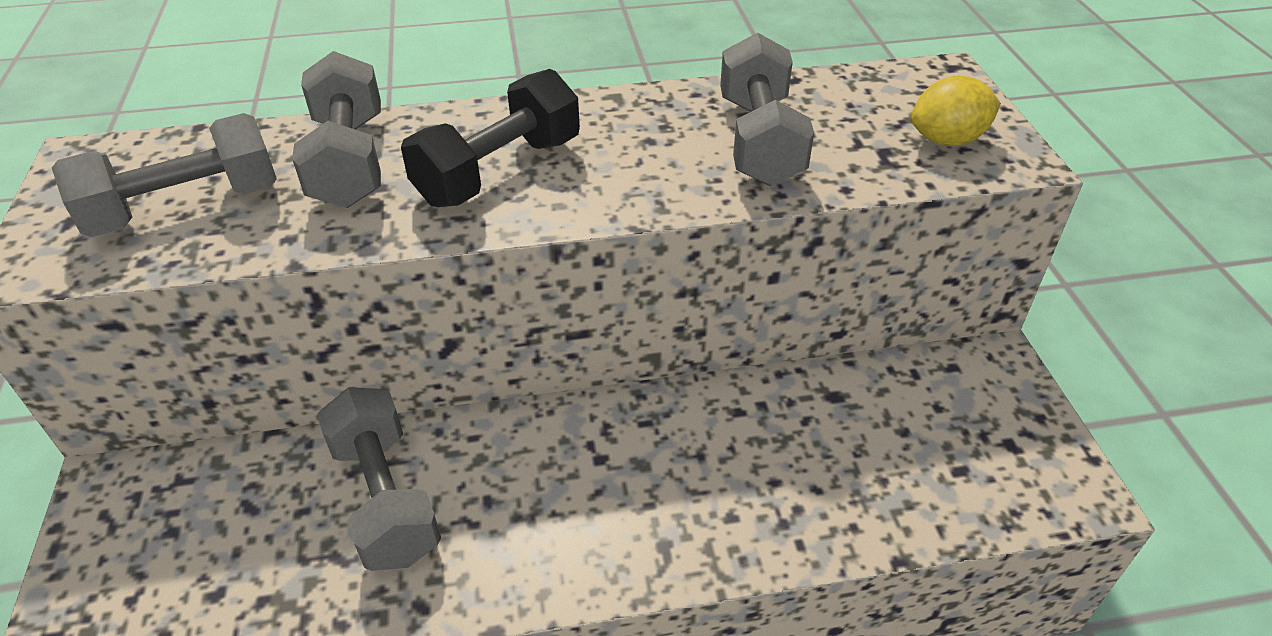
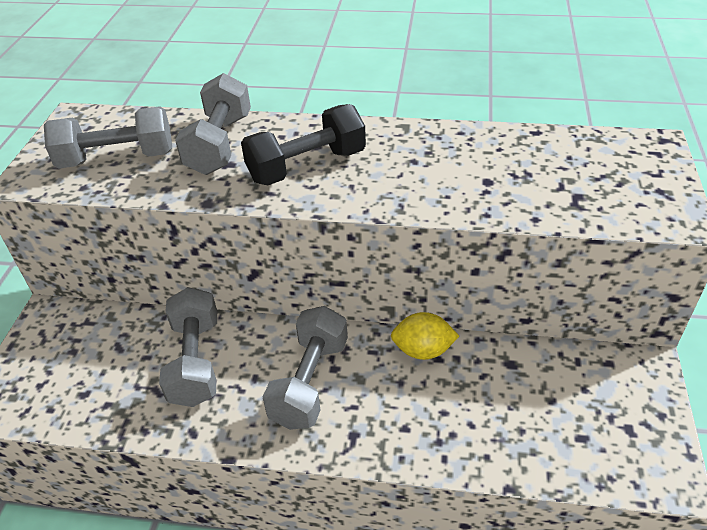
camera: 20 degrees right, 0 degrees up
(759, 141) = (489, 173): grey dumbbell -> grey dumbbell (310, 382)
(947, 140) = (630, 195): yellow lemon -> yellow lemon (423, 350)

